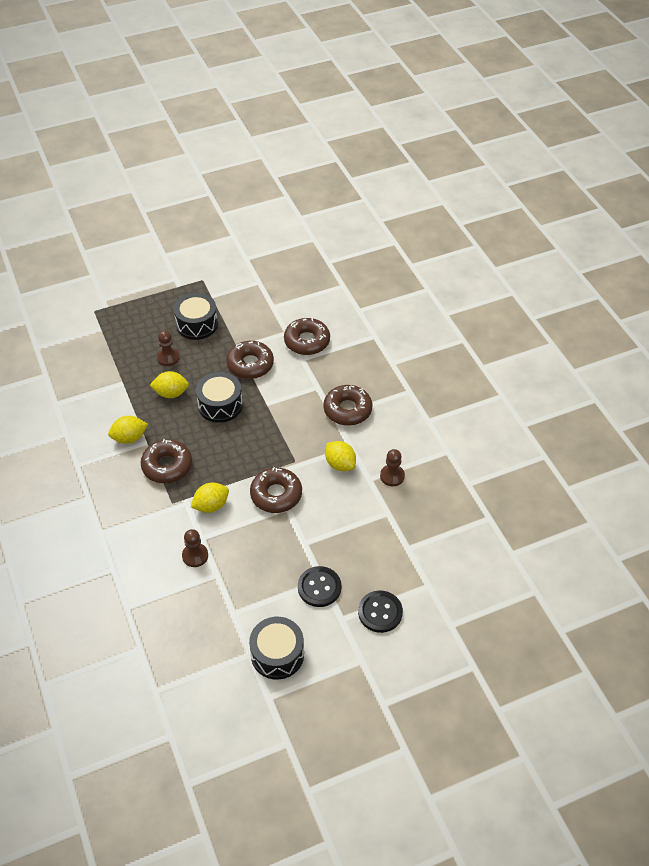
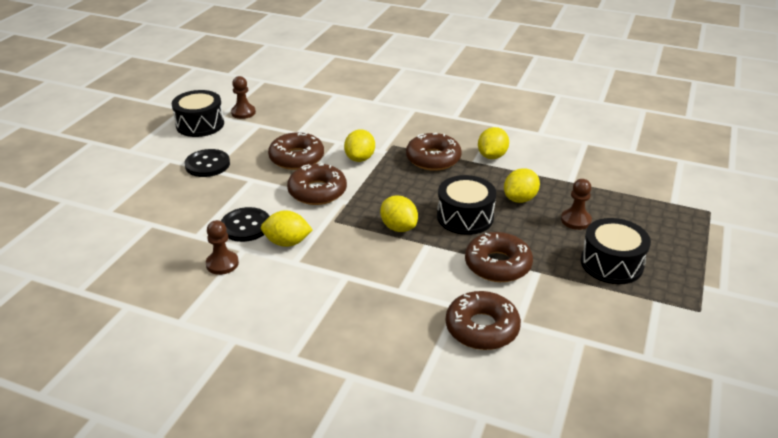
camera: 135 degrees right, 15 degrees down
(195, 556) = (328, 132): brown pawn -> brown pawn (243, 112)
(266, 426) = (398, 227): none -> yellow lemon
(347, 410) = (339, 290): brown donut -> brown donut (296, 158)
(380, 612) = (139, 177): black button -> black button (246, 226)

